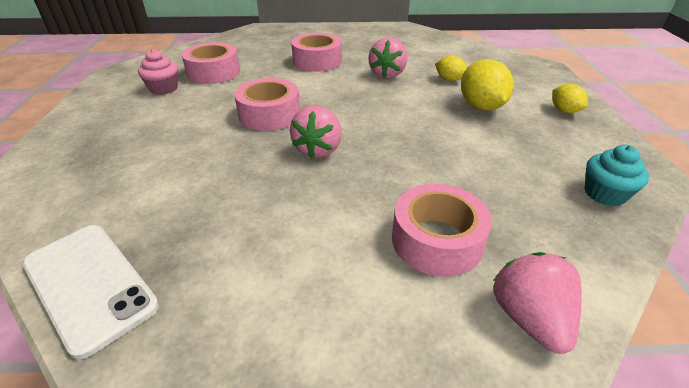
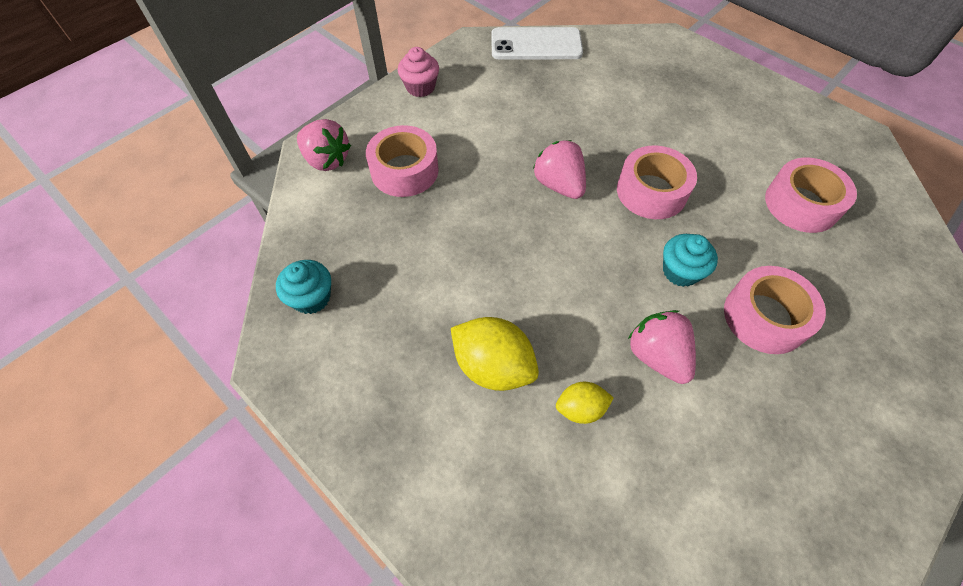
camera: 135 degrees right, 20 degrees up
(164, 88) = (782, 152): pink cupcake -> pink cupcake (420, 87)
(324, 85) = (680, 271): none -> turquoise cupcake
(564, 110) = (399, 438): yellow lemon -> none

